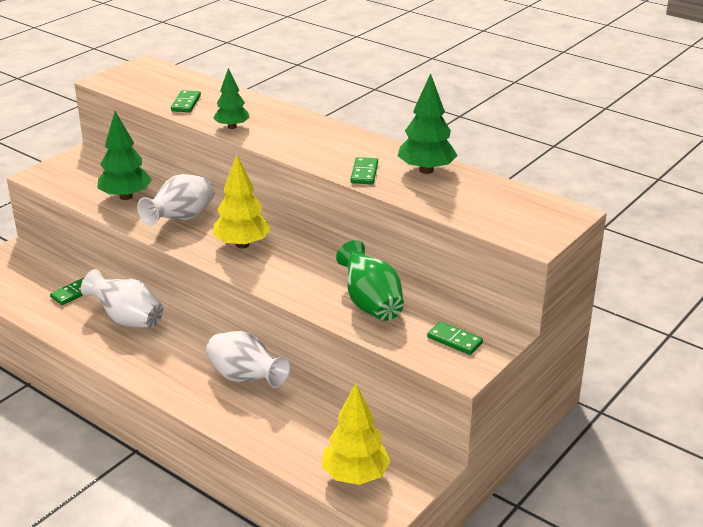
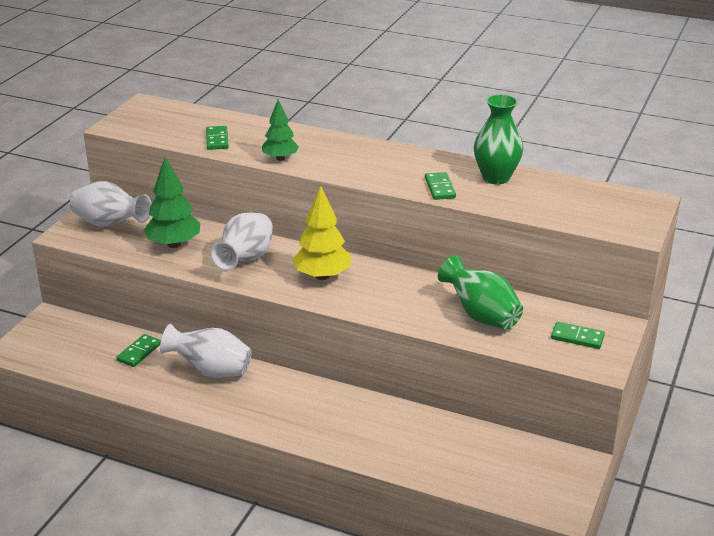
camera: 15 degrees left, 0 degrees up
(246, 378) = (363, 409): white vase -> white vase (110, 224)
(355, 475) = (518, 483): yellow tree -> none
(426, 170) = (496, 177): green tree -> green vase

